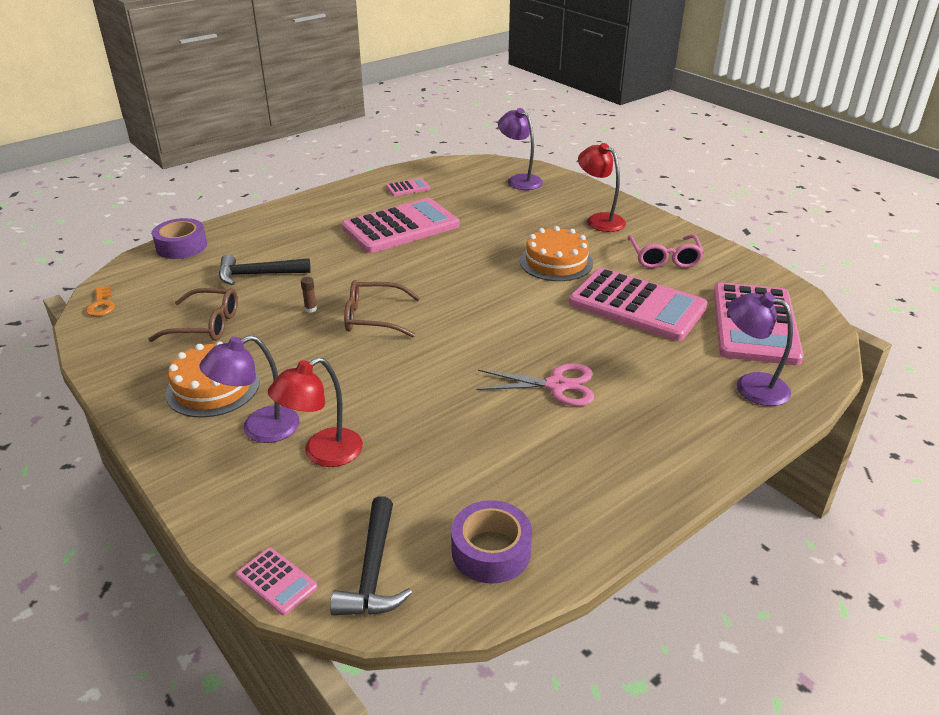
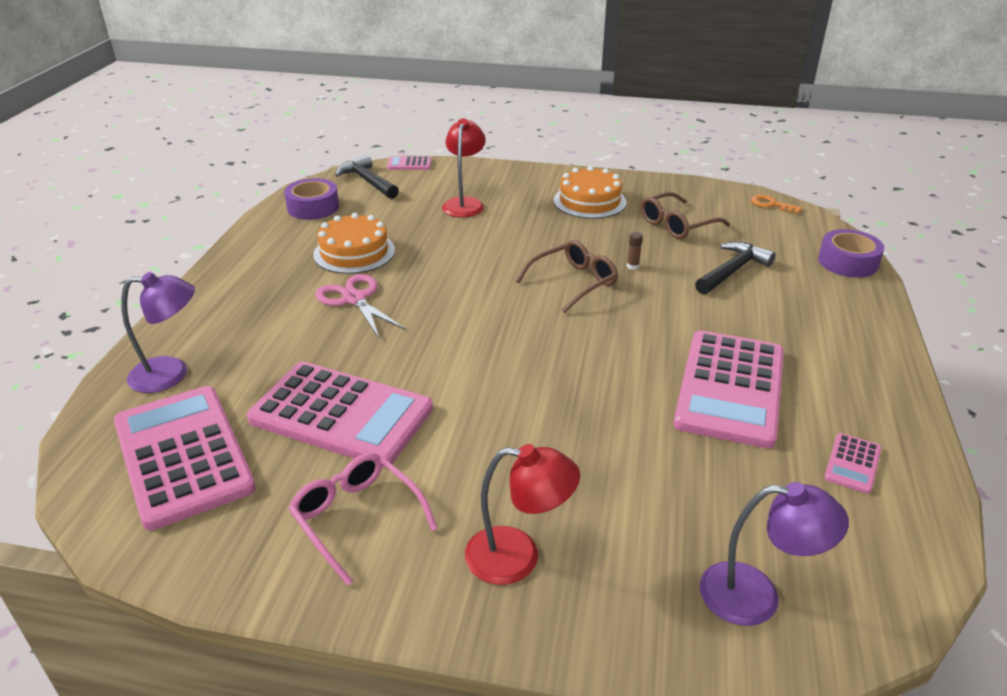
camera: 140 degrees right, 0 degrees up
(259, 429) = (521, 198): purple lamp -> none
(556, 262) = (491, 431): orange cake -> orange cake (354, 252)
(557, 386) = (354, 299): pink scissors -> pink scissors turned 90 degrees clockwise
(637, 305) = (341, 414): pink calculator -> pink calculator turned 150 degrees counterclockwise

